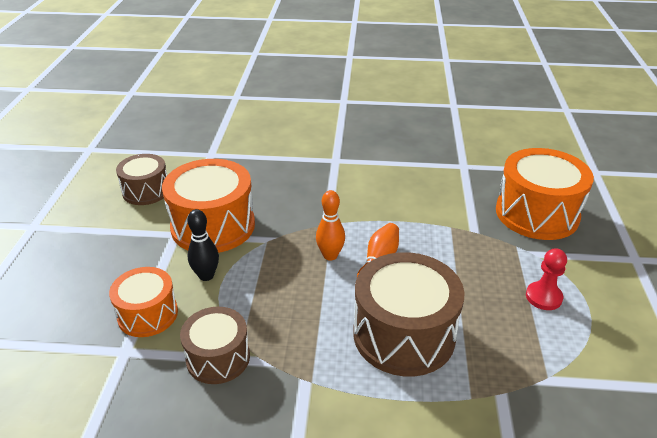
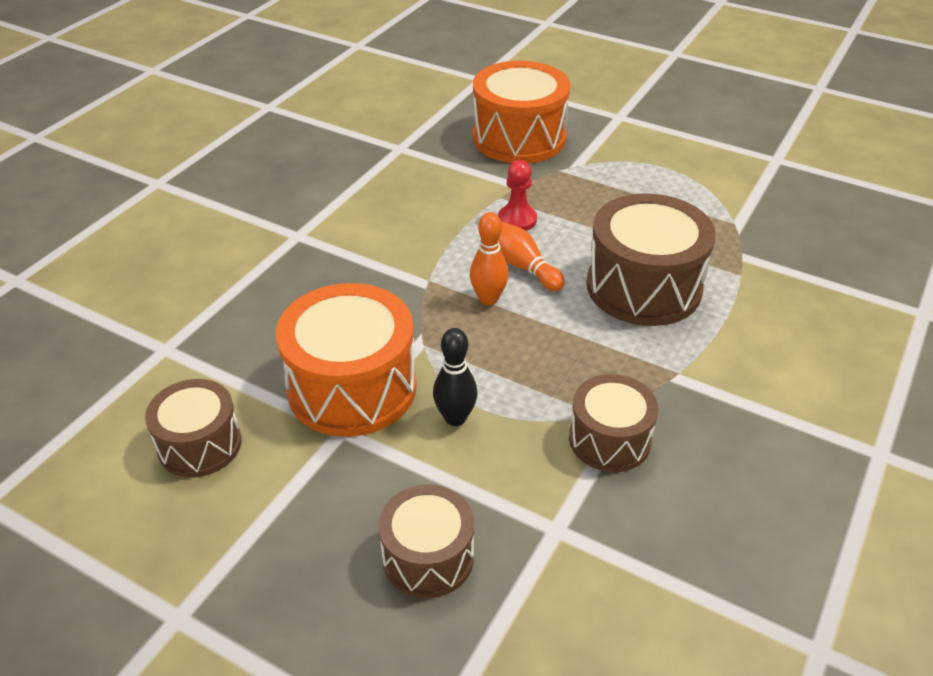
camera: 65 degrees left, 5 degrees up
(88, 300) = (428, 557): none -> brown drum
(148, 314) = (497, 493): orange drum -> none
(543, 297) = (639, 184): red pawn -> red pawn (517, 220)

